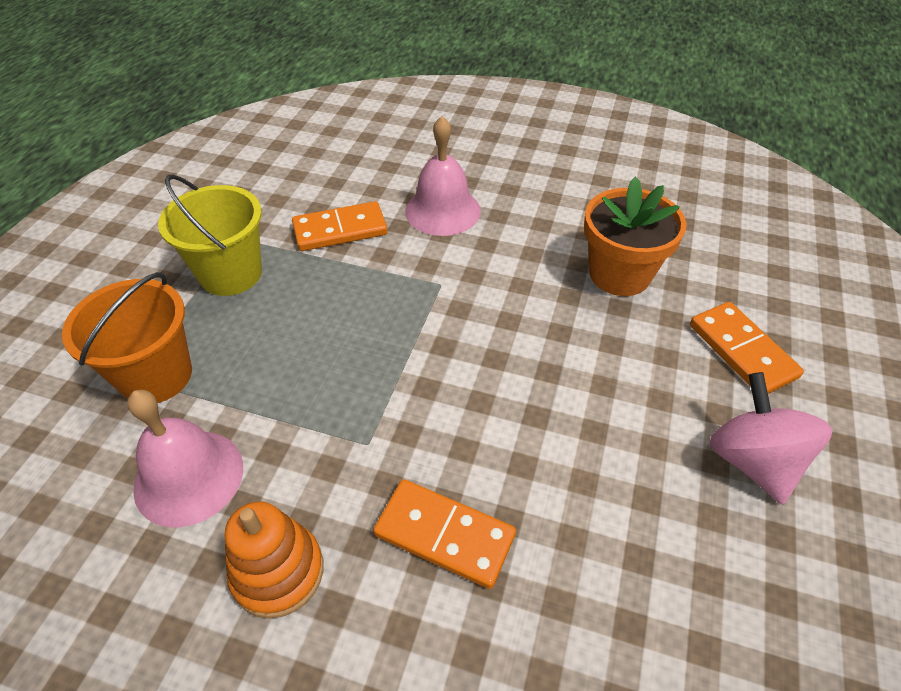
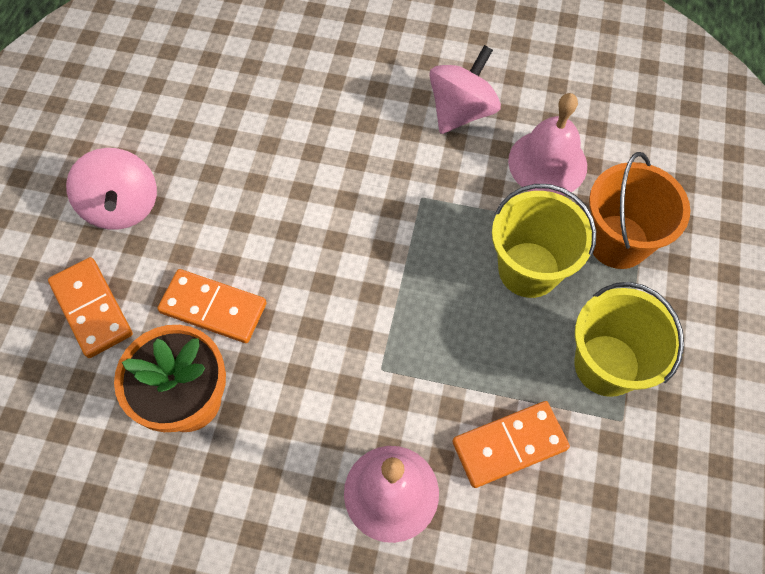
camera: 175 degrees right, 15 degrees up
(268, 355) = (529, 269): none -> yellow bucket
(278, 572) = (461, 111): orange stacking toy -> pink spinning top
(444, 535) = (355, 139): orange domino -> orange domino (213, 308)

